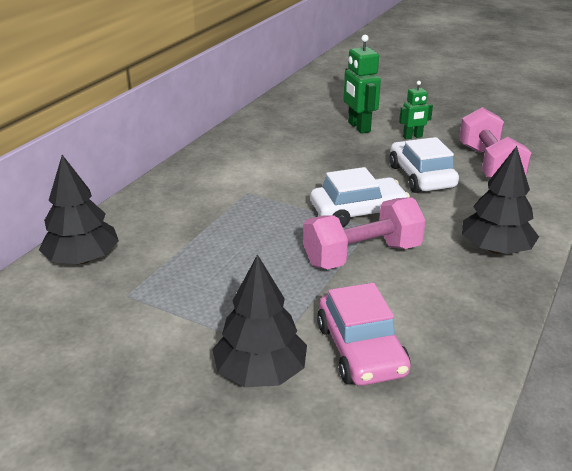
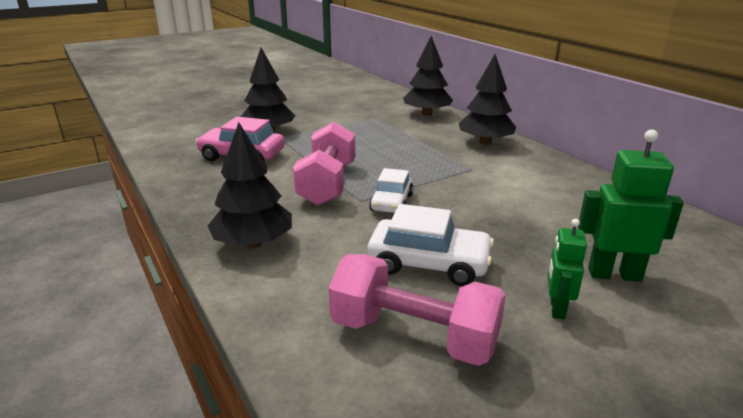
camera: 120 degrees right, 5 degrees down
(167, 199) = (485, 142): none -> black tree
(358, 212) = (391, 203): white car -> white car, size x0.66

